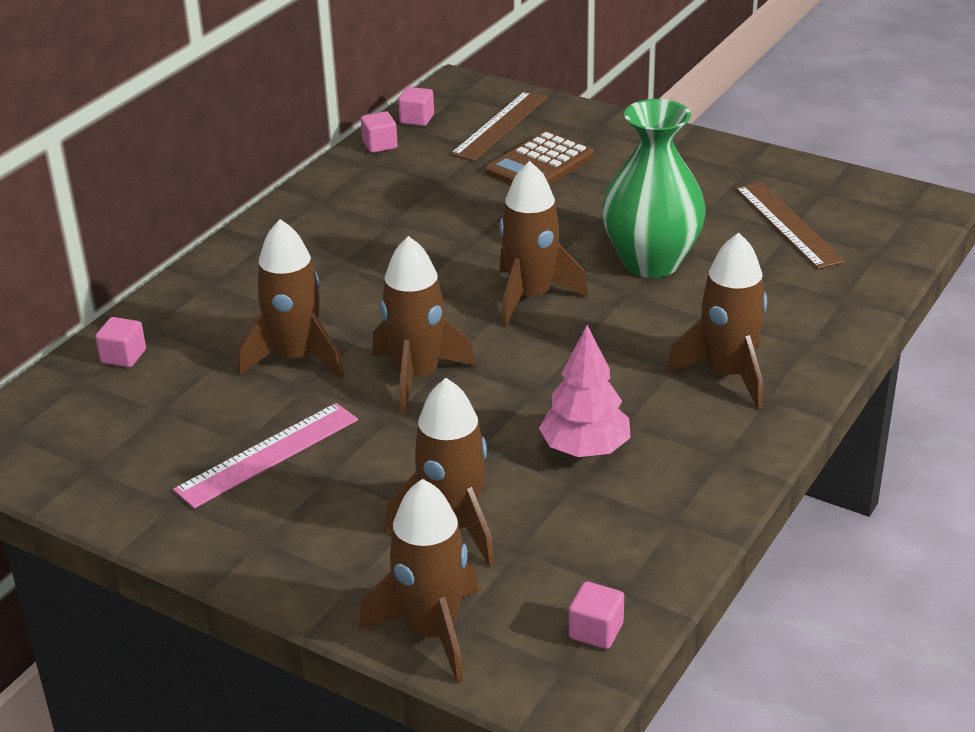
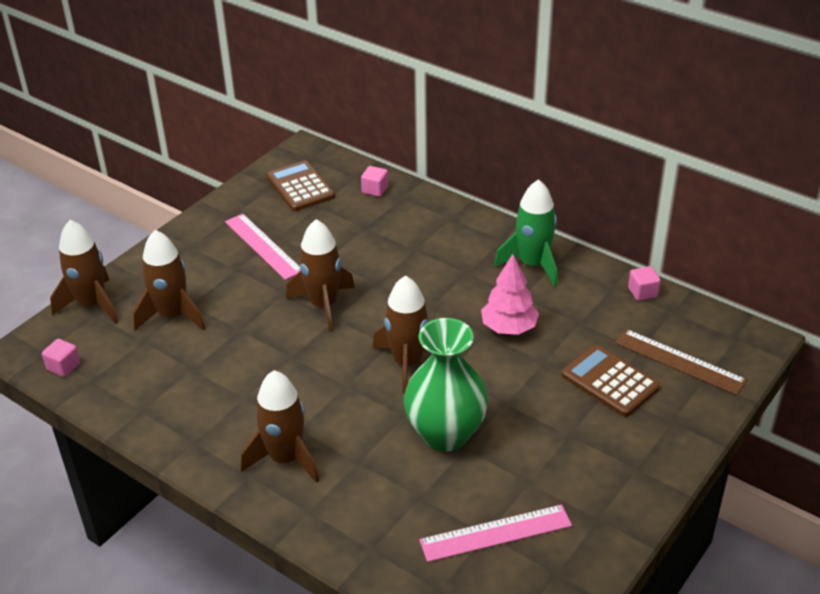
camera: 95 degrees right, 5 degrees up
(99, 435) = (300, 187): none -> brown calculator
(295, 358) = (357, 254): brown rocket -> none
(324, 216) = (532, 264): none -> green rocket
(417, 119) = (689, 313): pink cube -> none
(585, 450) = (224, 376): pink tree -> pink tree (509, 328)
(787, 224) = (495, 533): brown ruler -> pink ruler

